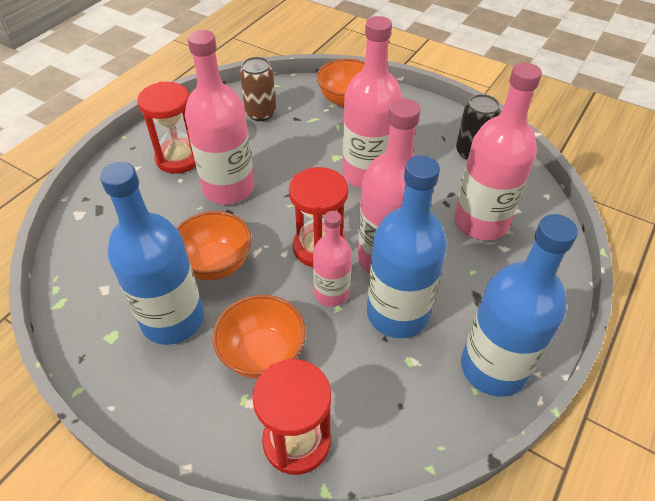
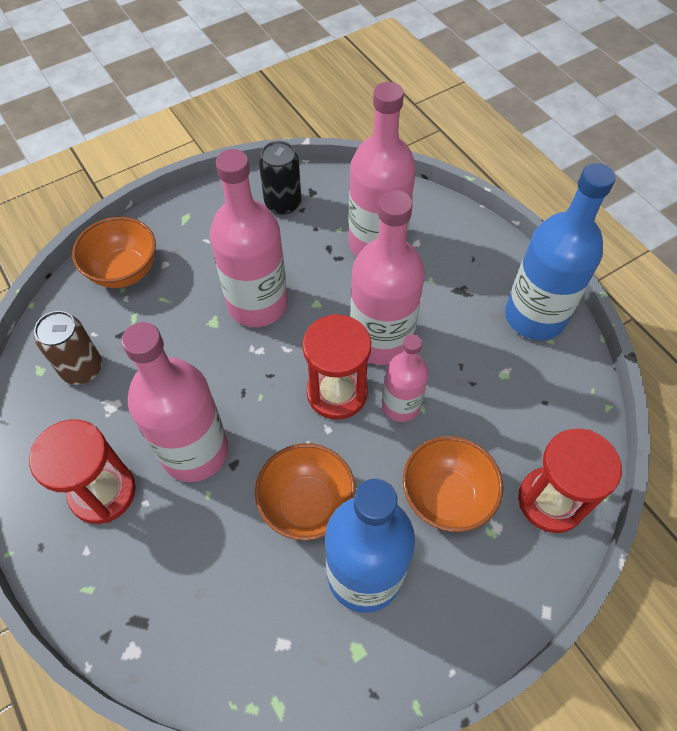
camera: 65 degrees left, 10 degrees up
(397, 313) = (450, 360): blue bottle -> none

